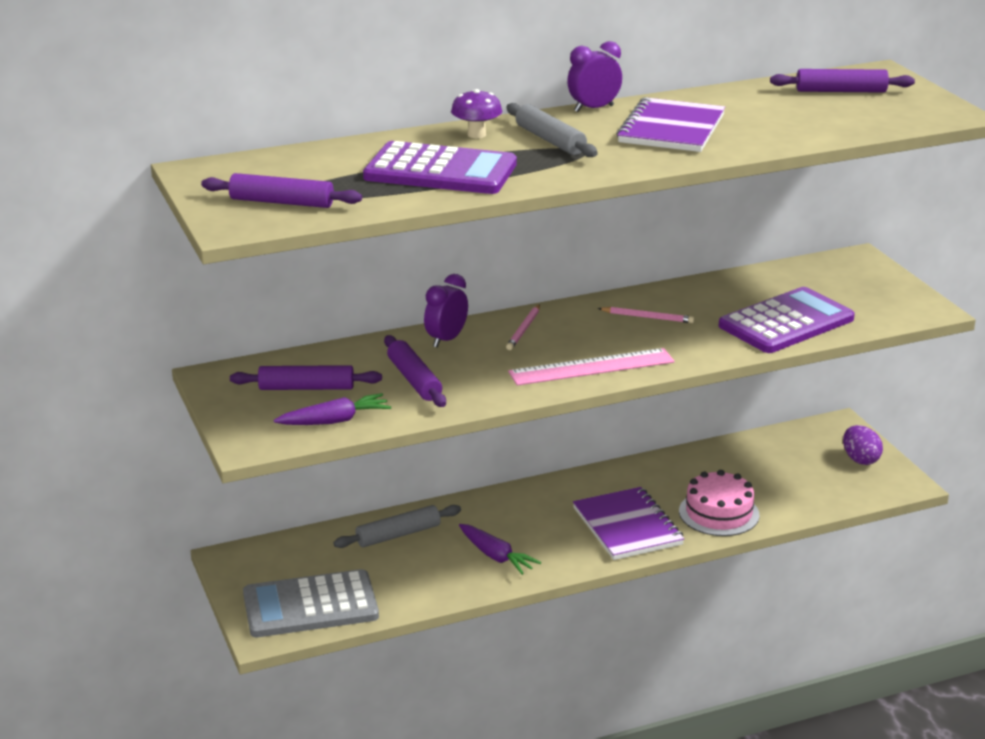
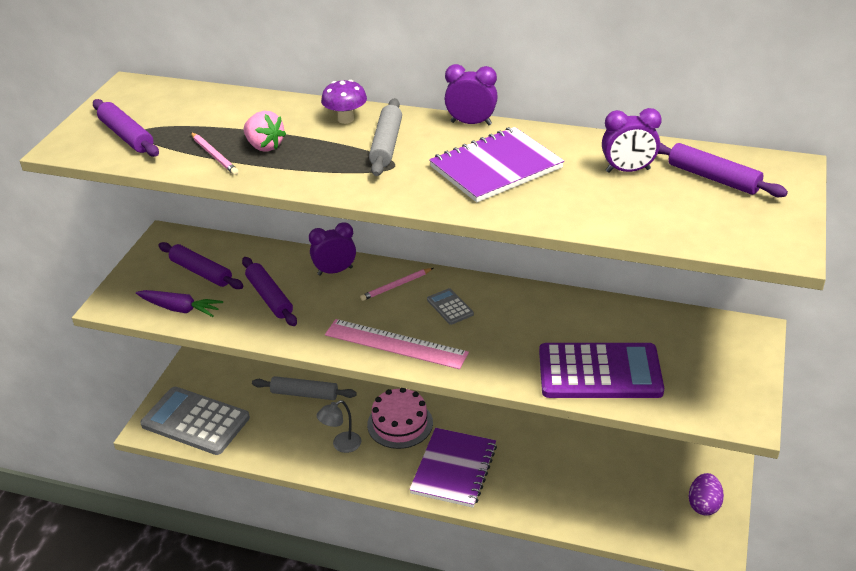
camera: 40 degrees right, 10 degrees up
(414, 380) = (269, 297): purple rolling pin -> purple rolling pin turned 45 degrees counterclockwise
(440, 171) = (264, 146): purple calculator -> pink strawberry
(496, 556) = (341, 445): purple carrot -> grey lamp
(597, 326) = (450, 307): none -> grey calculator
(647, 317) = (497, 315): pink pencil -> pink pencil (214, 155)
(719, 513) = (532, 494): pink cake -> pink cake (400, 424)
(774, 103) = (628, 170): none -> purple clock

